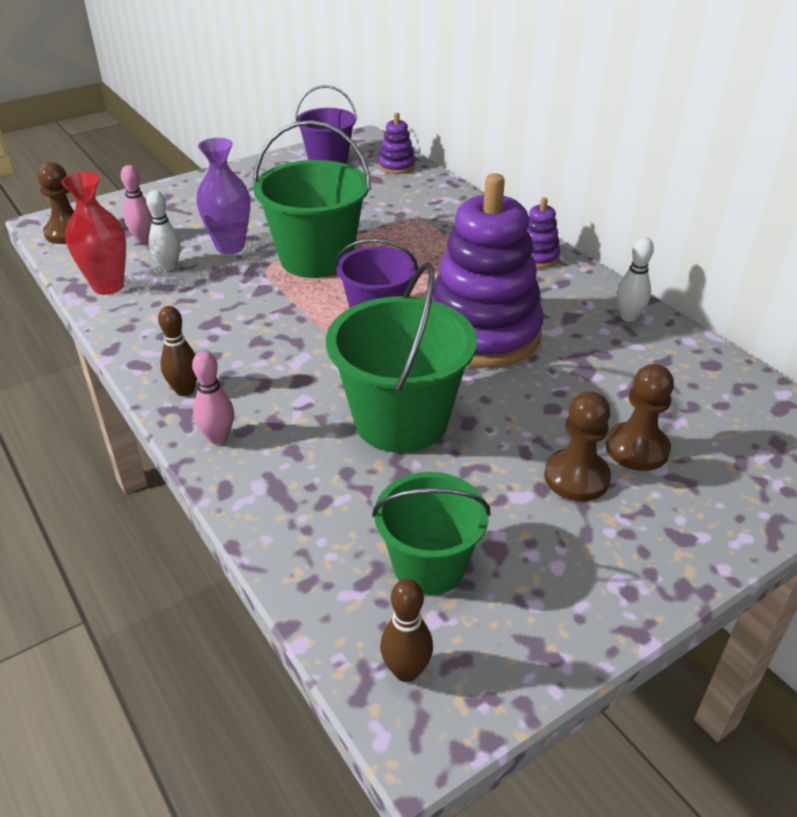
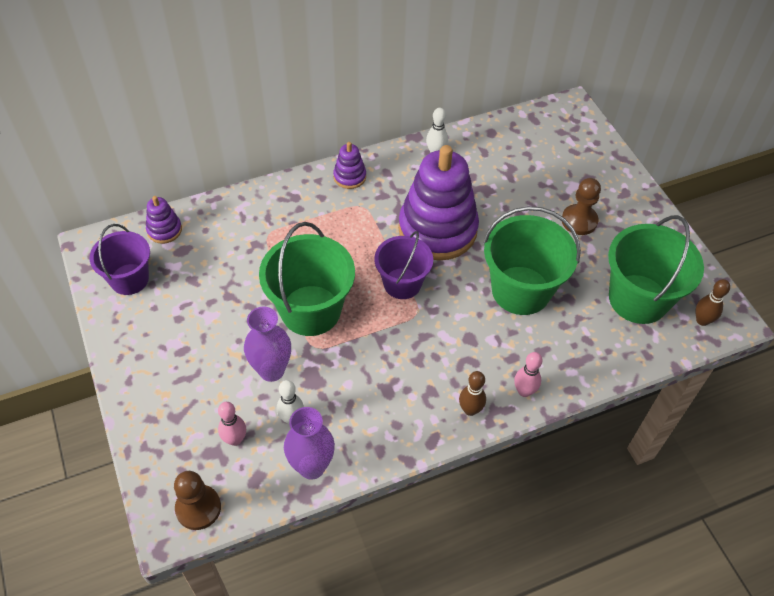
camera: 80 degrees left, 15 degrees up
(108, 286) = (311, 466): red vase -> purple vase
(429, 565) = (638, 299): green bucket -> green bucket, size x1.55
(637, 448) = (559, 189): brown pawn -> none

